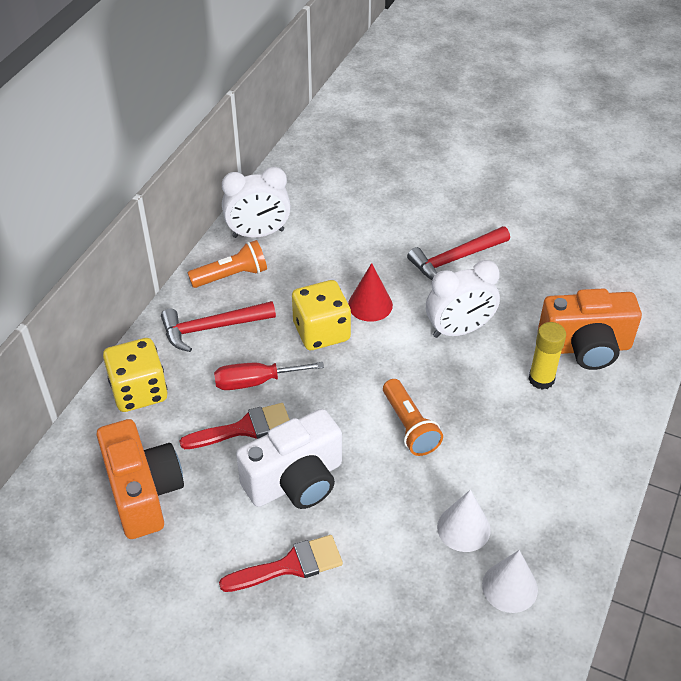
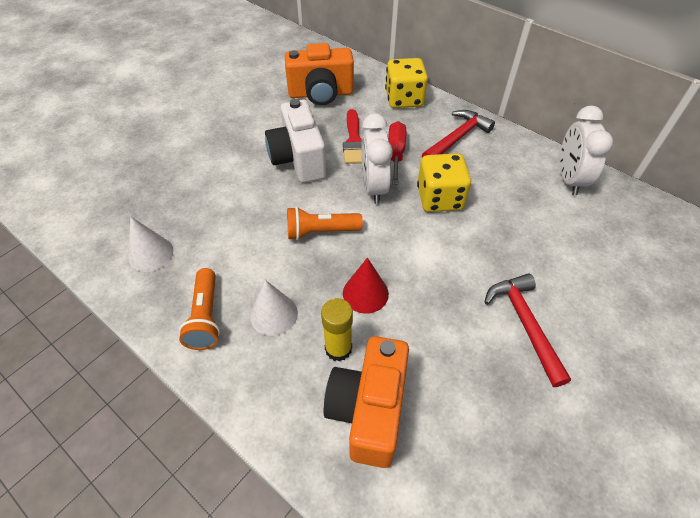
camera: 105 degrees right, 5 degrees up
(212, 328) = (457, 138): red hammer -> red hammer turned 45 degrees clockwise
(231, 276) = (514, 156): orange flashlight -> orange flashlight (205, 317)
(290, 565) = (236, 146): red brush -> none
(370, 305) = (467, 237): red cone -> red cone (365, 293)
(459, 330) = (420, 297): white clock -> white clock (374, 187)
(463, 528) = (213, 240): white cone -> white cone (274, 314)

